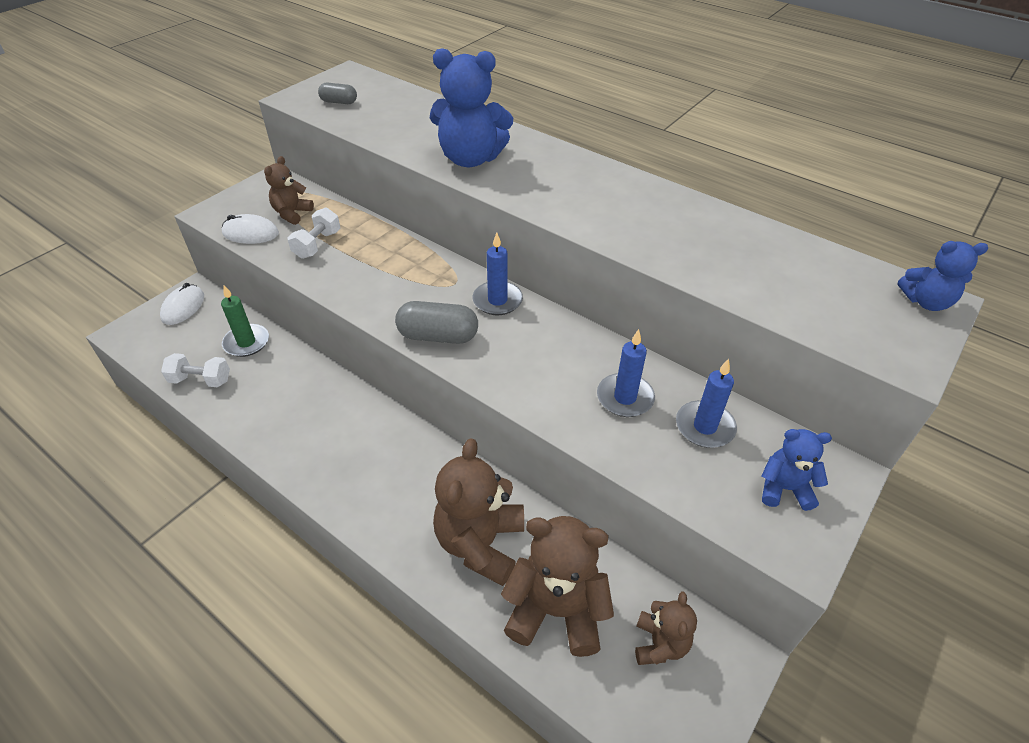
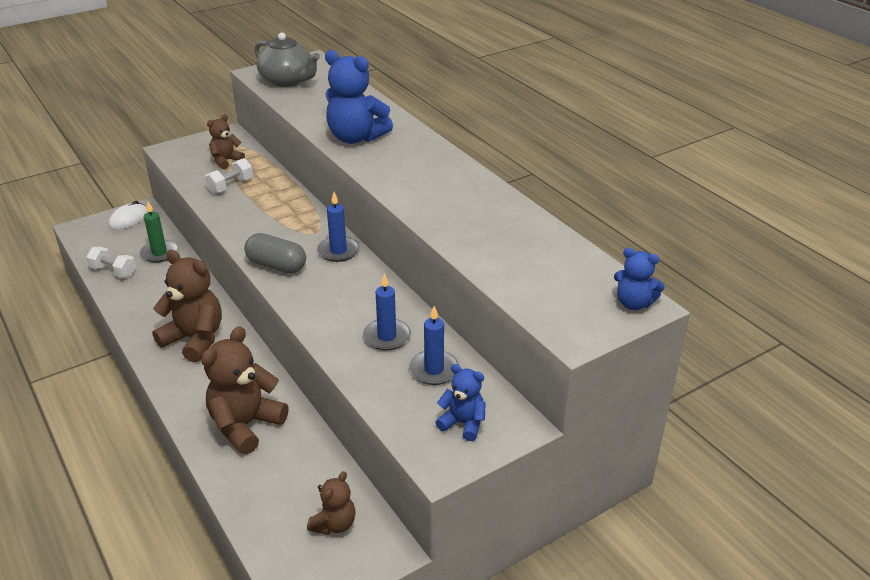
camera: 20 degrees right, 10 degrees down
(250, 233) = (188, 169): white mouse -> none
(339, 102) = (287, 81): grey capsule -> grey teapot
(556, 610) = (272, 482): brown teddy bear -> brown teddy bear (195, 339)

